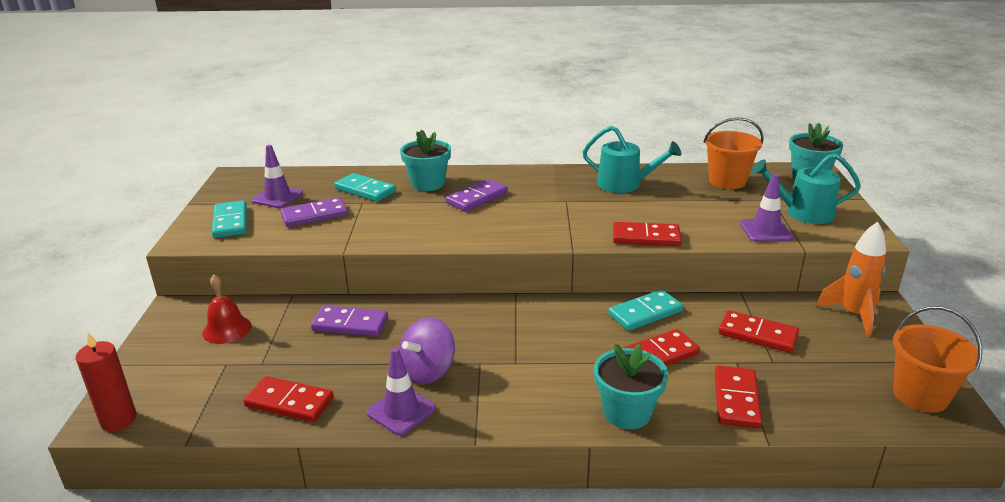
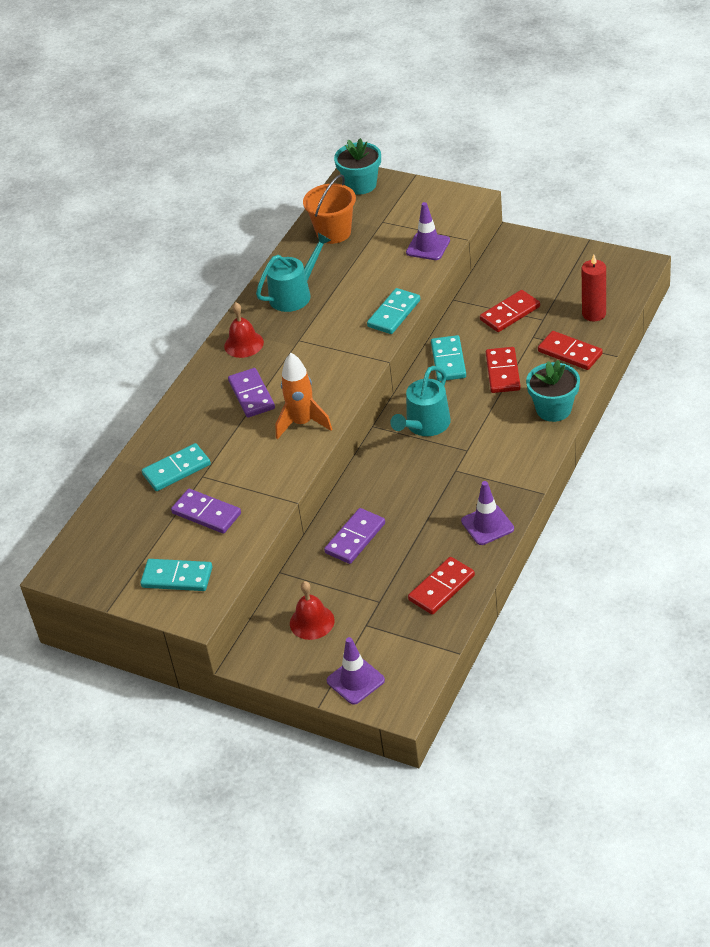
camera: 60 degrees left, 15 degrees up
(118, 420) = (405, 695): red candle -> red candle (594, 314)
(278, 197) = (144, 537): purple traffic cone -> purple traffic cone (355, 680)
(314, 215) = (206, 513): purple domino -> purple domino turned 60 degrees counterclockwise
(428, 183) = (195, 422): turquoise flower pot -> none
(428, 371) = (448, 501): purple spinning top -> none
(540, 179) = (244, 344): none -> red bell
(646, 237) = (394, 313): red domino -> turquoise domino
(803, 213) = (415, 215): turquoise watering can -> turquoise watering can (425, 425)
(853, 315) = (517, 257): orange rocket -> orange rocket (302, 423)
(920, 395) = (611, 270): orange bucket -> none

